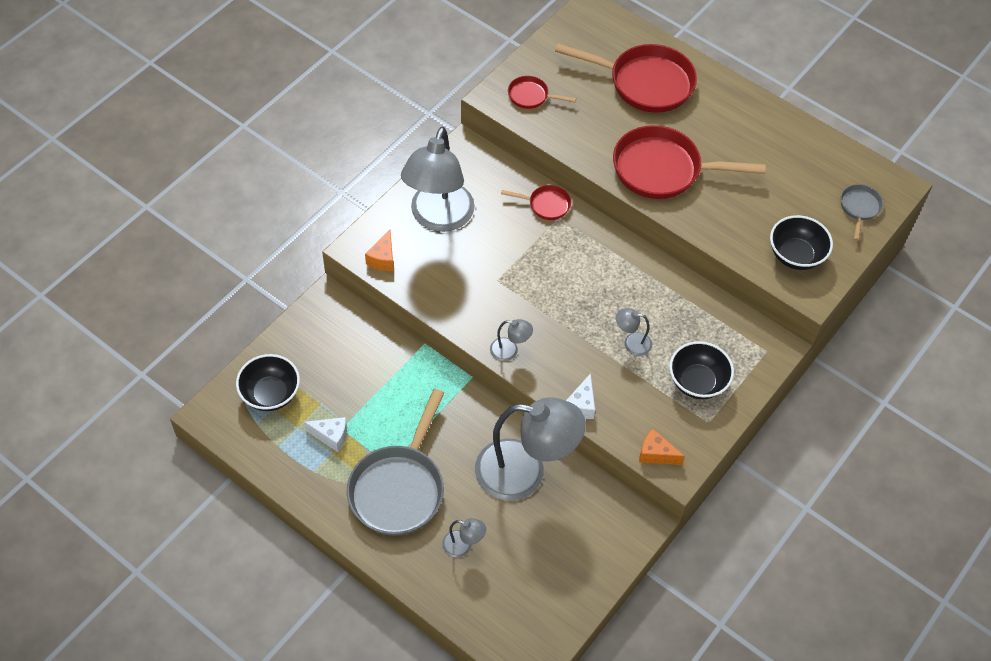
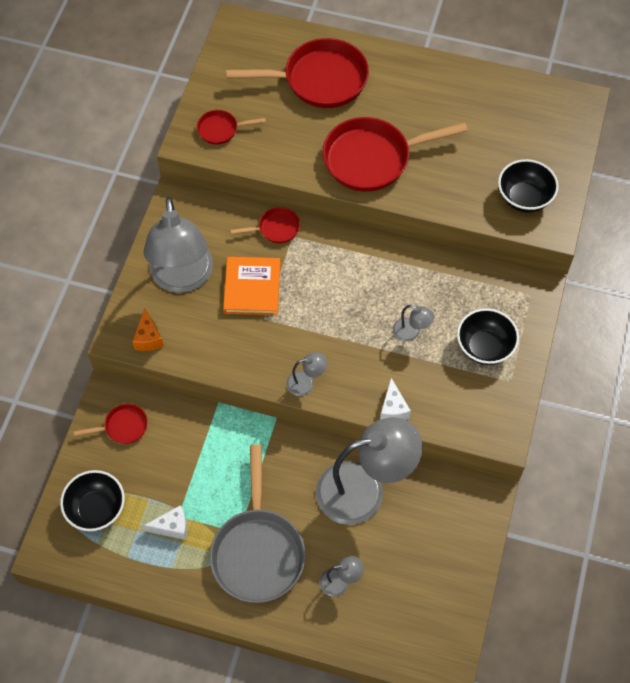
camera: 20 degrees left, 5 degrees up
(328, 332) = (123, 427): none -> red pan
(499, 249) = (252, 288): none -> orange book
(631, 343) = (411, 333): grey lamp -> grey lamp turned 135 degrees counterclockwise
(655, 454) = (478, 429): orange cheese -> none
(859, 208) = (559, 133): grey pan -> none

